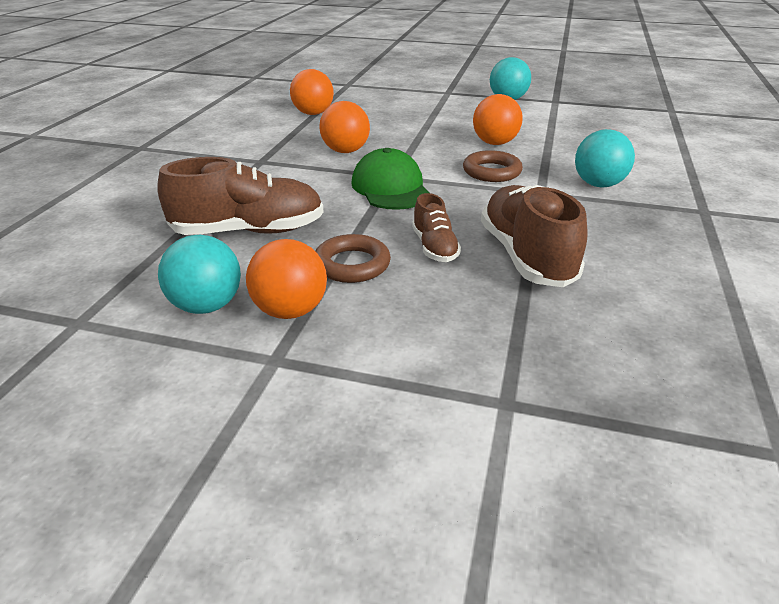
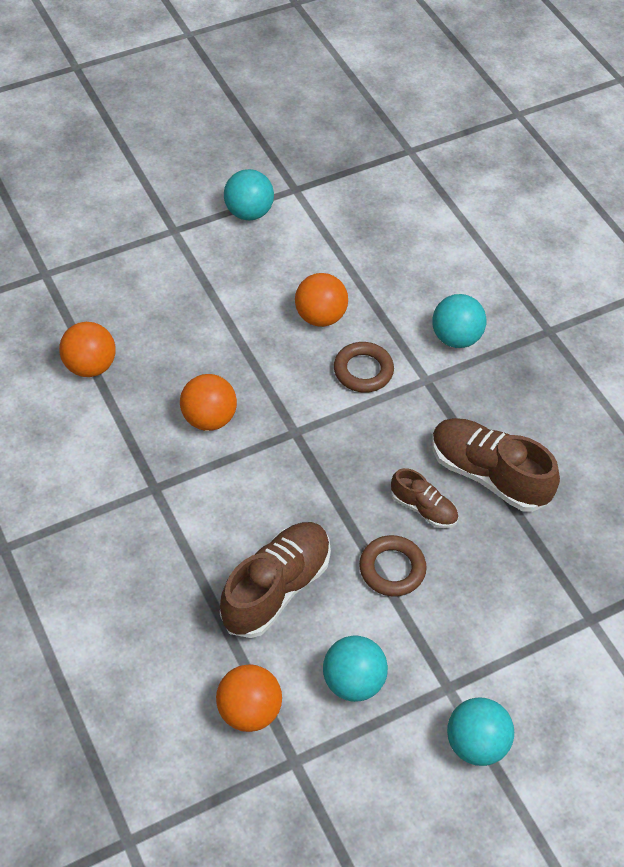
camera: 45 degrees left, 20 degrees up
(228, 417) = (475, 743): none -> turquoise ball
(290, 311) = (408, 643): orange ball -> orange ball (249, 710)
(390, 188) = (312, 451): green cap -> none

